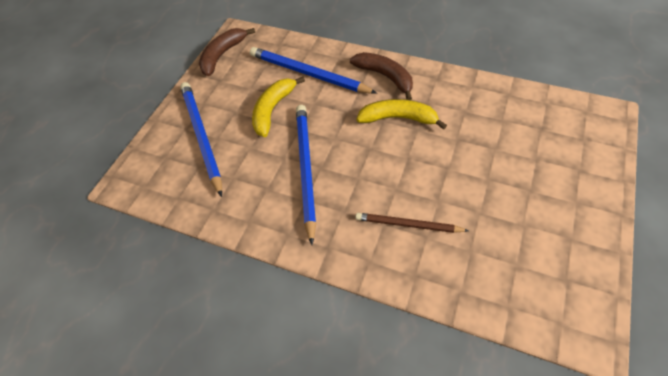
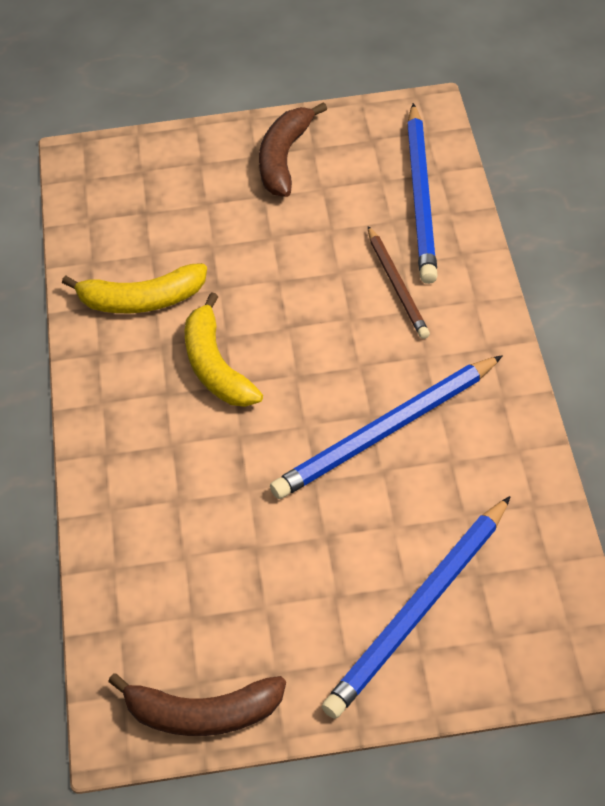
camera: 120 degrees left, 5 degrees down
(273, 110) = (296, 540): yellow banana -> yellow banana (141, 300)
(308, 74) = (179, 534): blue pencil -> blue pencil (421, 197)
(385, 77) = (129, 420): brown banana -> brown banana (284, 158)

